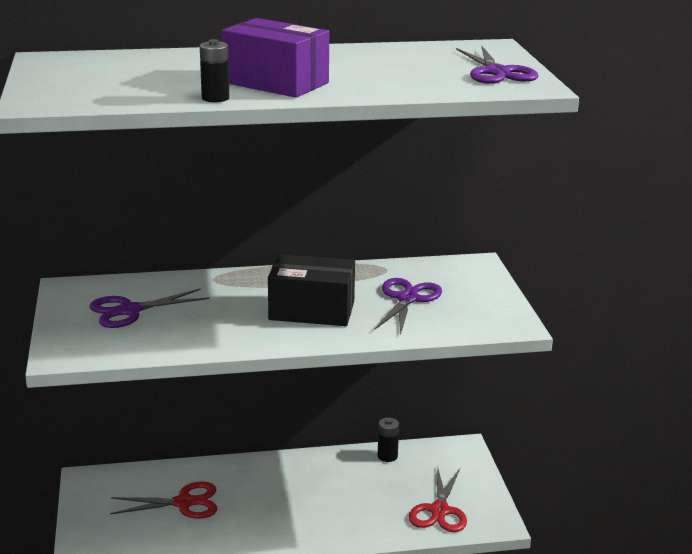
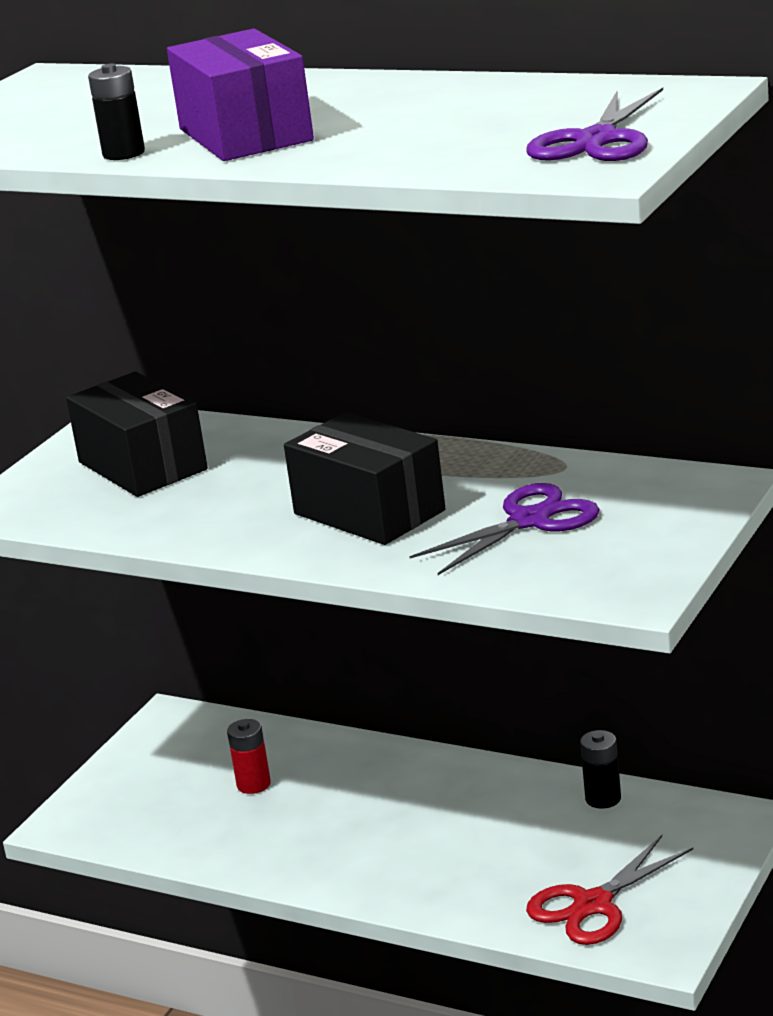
camera: 40 degrees right, 0 degrees up
(130, 311) = (142, 466): purple scissors -> black box
(184, 503) = (253, 784): red scissors -> red battery

